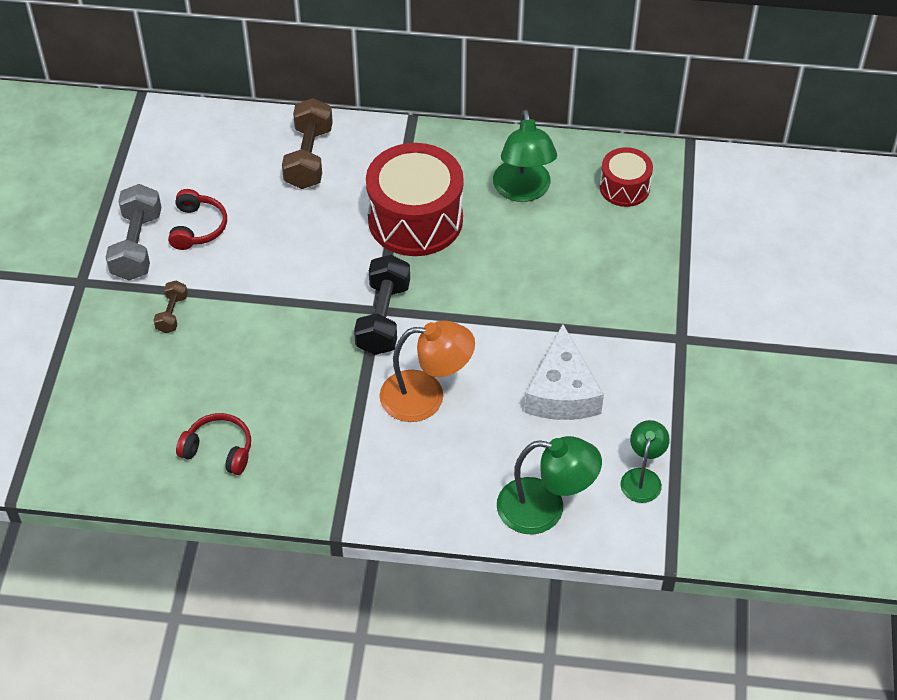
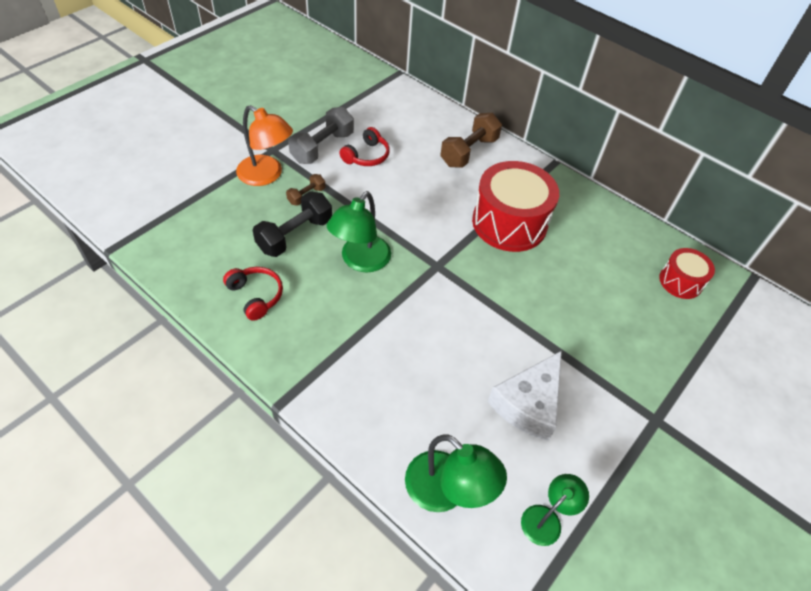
camera: 30 degrees right, 0 degrees up
(383, 318) = (437, 273): black dumbbell -> black dumbbell (295, 235)
(426, 397) = (423, 344): orange lamp -> orange lamp (267, 175)
(523, 191) = (600, 244): green lamp -> green lamp (360, 261)

